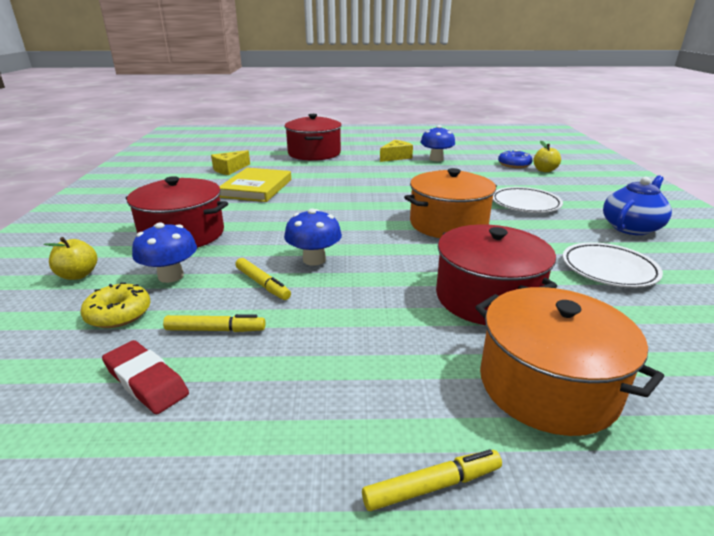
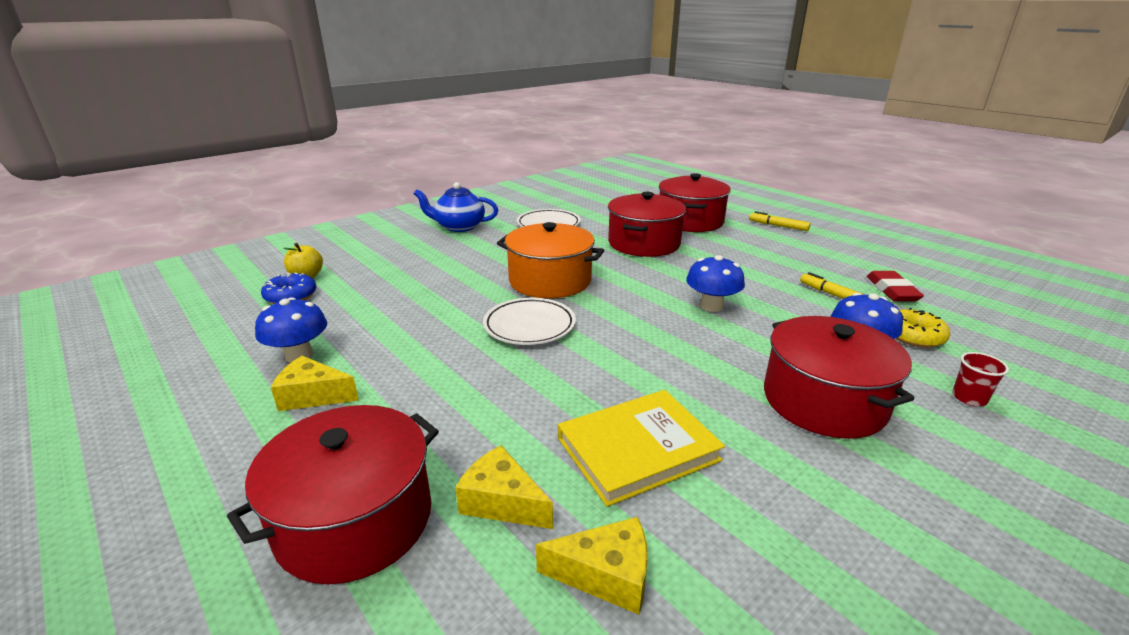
camera: 130 degrees left, 0 degrees up
(78, 275) = (969, 398): yellow apple -> red cup
(262, 284) = (776, 307): yellow marker -> none
(281, 167) = (502, 502): none -> yellow cheese
(525, 204) = (449, 264): white plate -> white plate (529, 326)
(547, 385) = (690, 221): orange pot -> red pot

